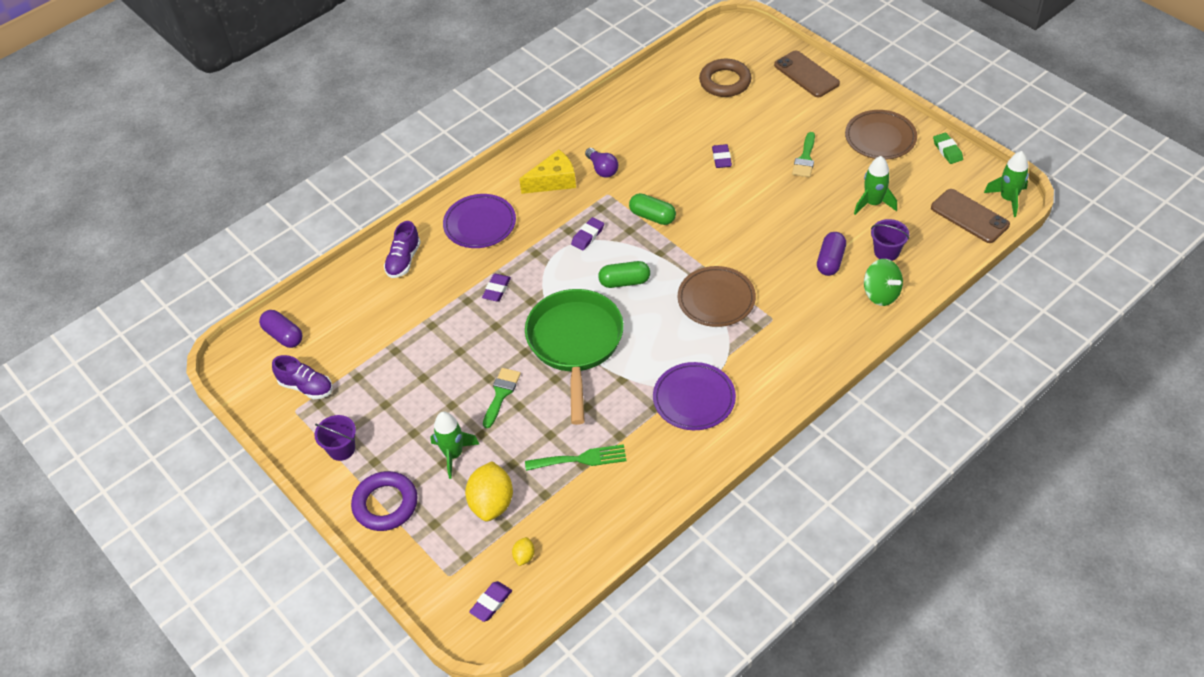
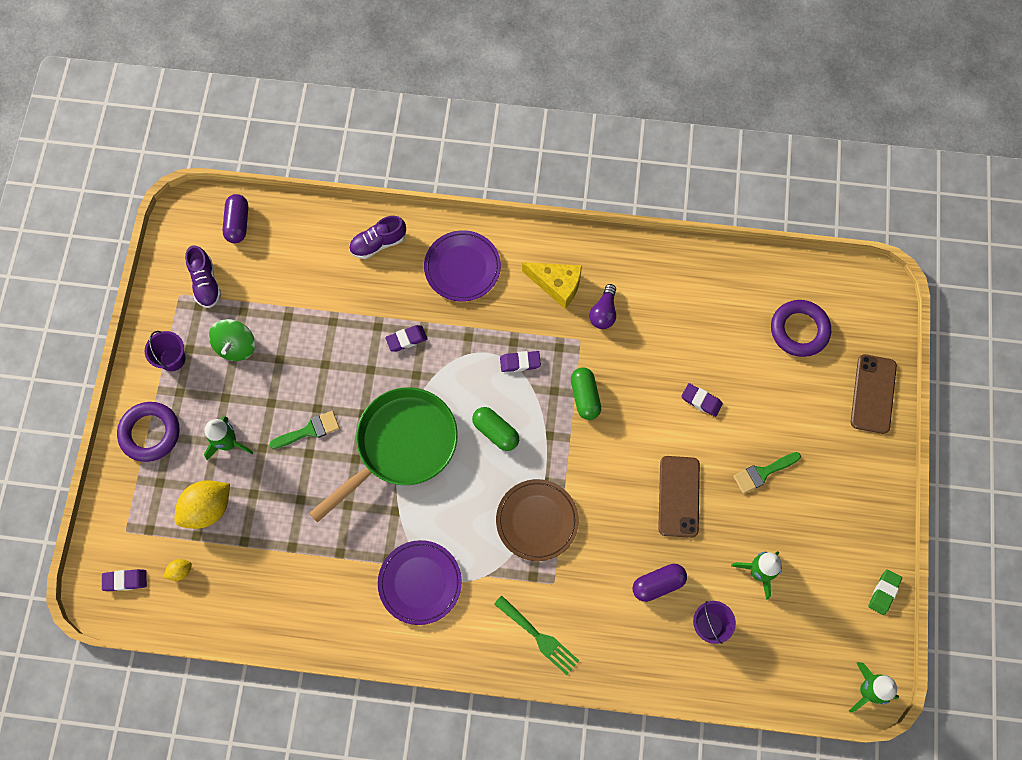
camera: 45 degrees right, 20 degrees up
(581, 459) = (296, 541): green fork -> green fork (539, 637)
(721, 158) = (701, 401): purple eraser -> purple eraser turned 75 degrees clockwise
(725, 82) = (799, 330): brown ring -> purple ring
(880, 138) = (847, 520): brown plate -> none
(881, 294) = (655, 655): green spinning top -> green spinning top (236, 346)
(969, 216) = (815, 669): brown phone -> brown phone (679, 496)

